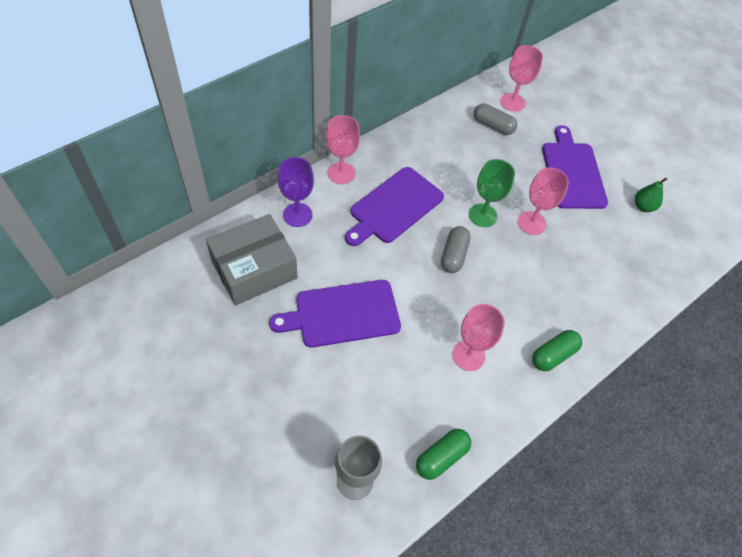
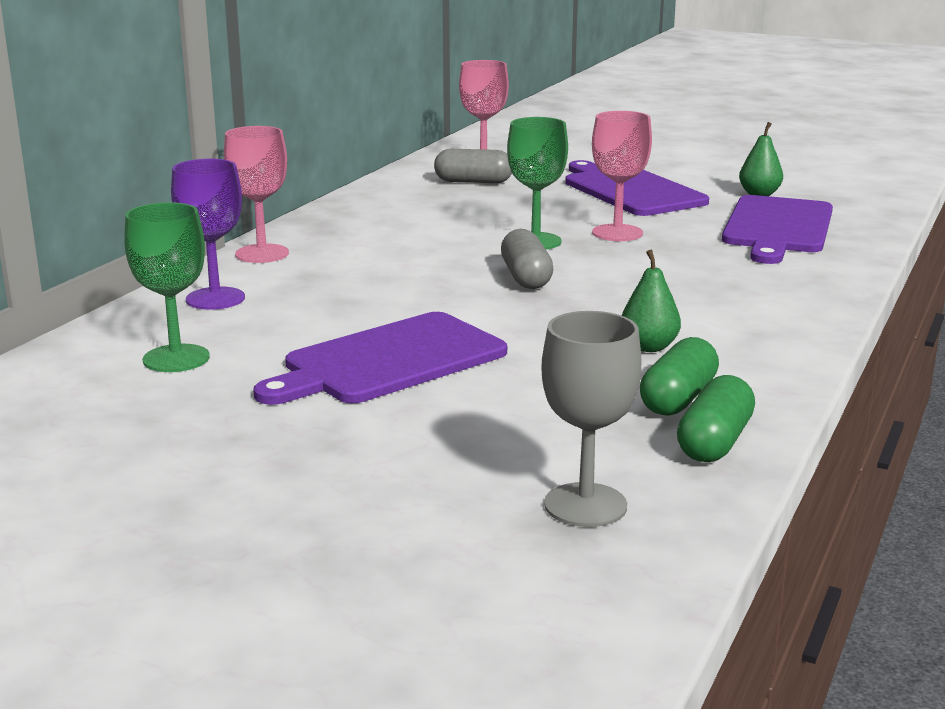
camera: 20 degrees left, 35 degrees down
(254, 269) = (176, 358): grey box -> green goblet
(394, 207) = (383, 261): purple cutting board -> purple cutting board (777, 227)
(468, 355) = (649, 347): pink goblet -> green pear
(553, 355) = (780, 317): green capsule -> green capsule (678, 399)

